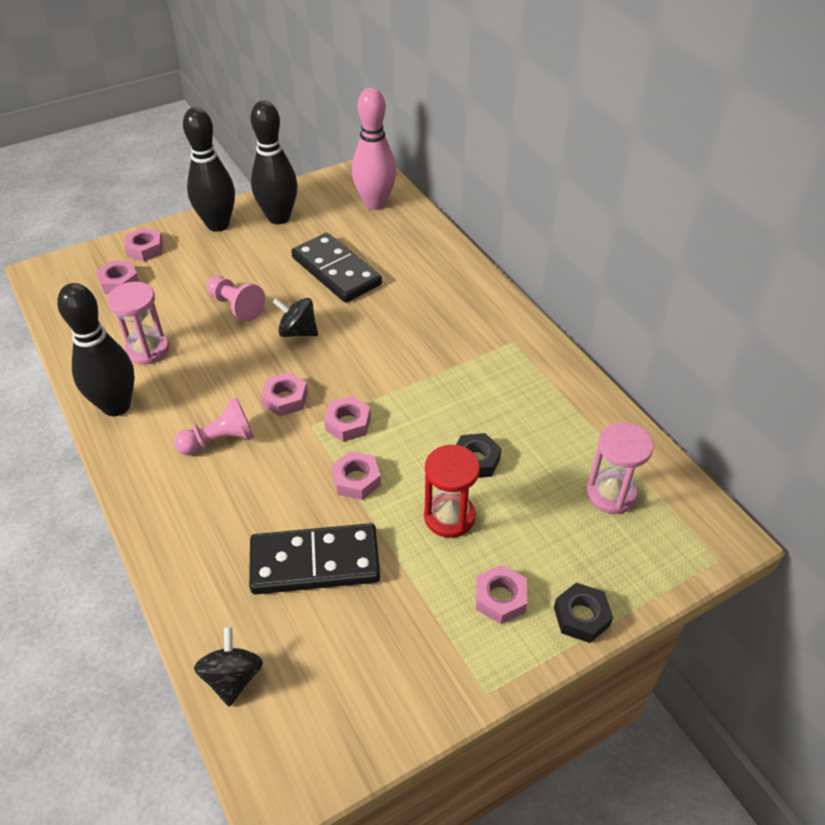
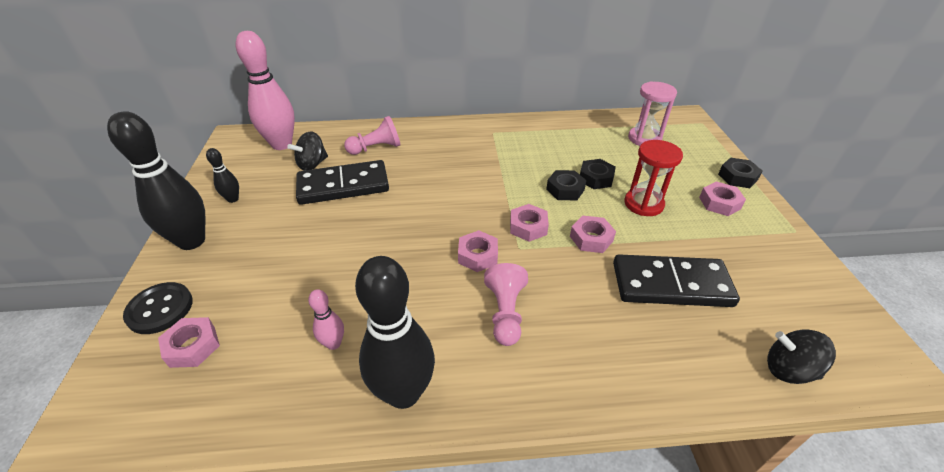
camera: 65 degrees left, 5 degrees down
(145, 249) = (160, 309): pink nut -> black button
(147, 350) = (333, 343): pink hourglass -> pink bowling pin
(236, 306) = (329, 258): pink pawn -> pink pawn (376, 148)
(279, 218) = (233, 199): black bowling pin -> black bowling pin, size x0.46
(298, 332) = (399, 227): black spinning top -> black spinning top (312, 164)
(315, 562) = (671, 284): black domino -> black domino turned 75 degrees clockwise
(433, 437) = (565, 189): none -> black nut

